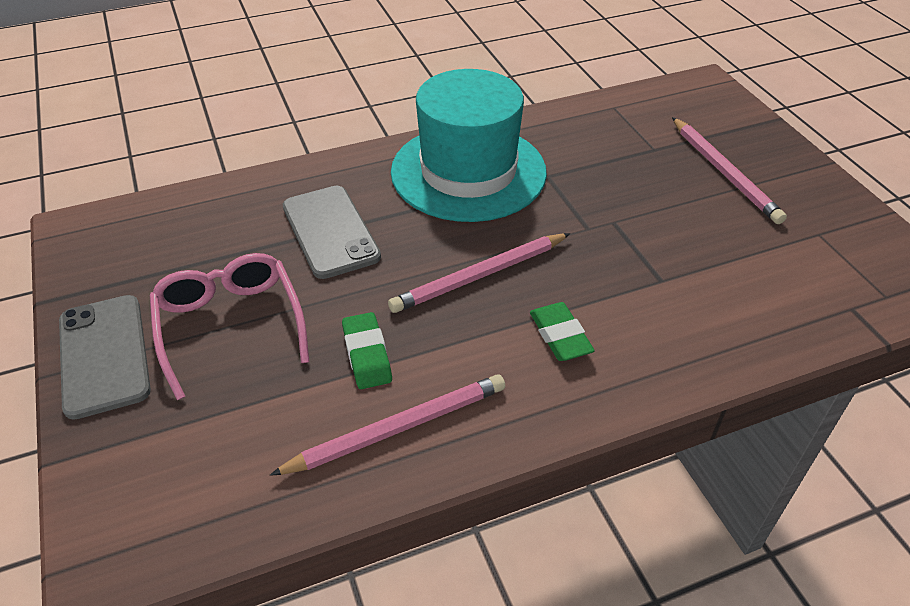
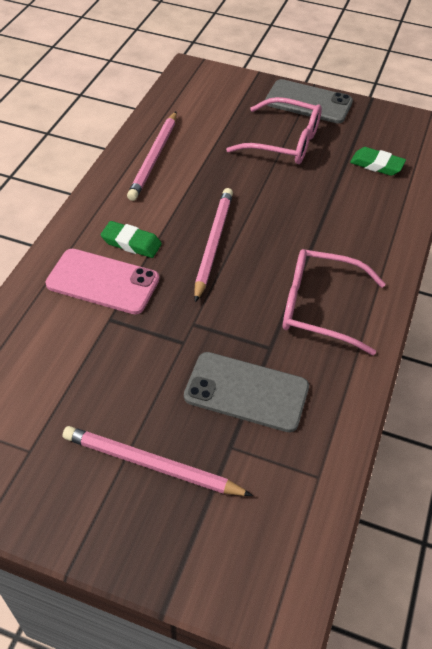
camera: 130 degrees right, 5 degrees up
(330, 231) = (324, 209): grey phone -> grey phone (246, 392)
(367, 354) = (209, 172): green eraser -> green eraser (376, 165)
(468, 172) = (320, 307): turquoise hat -> pink glasses
(634, 317) = (103, 282): none -> pink phone

